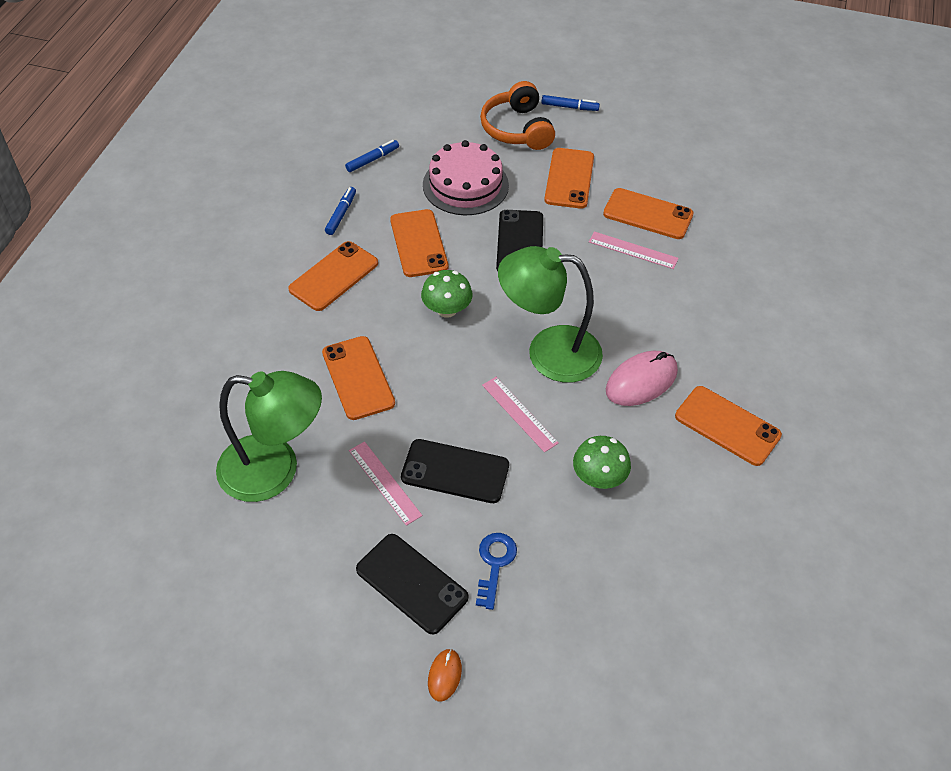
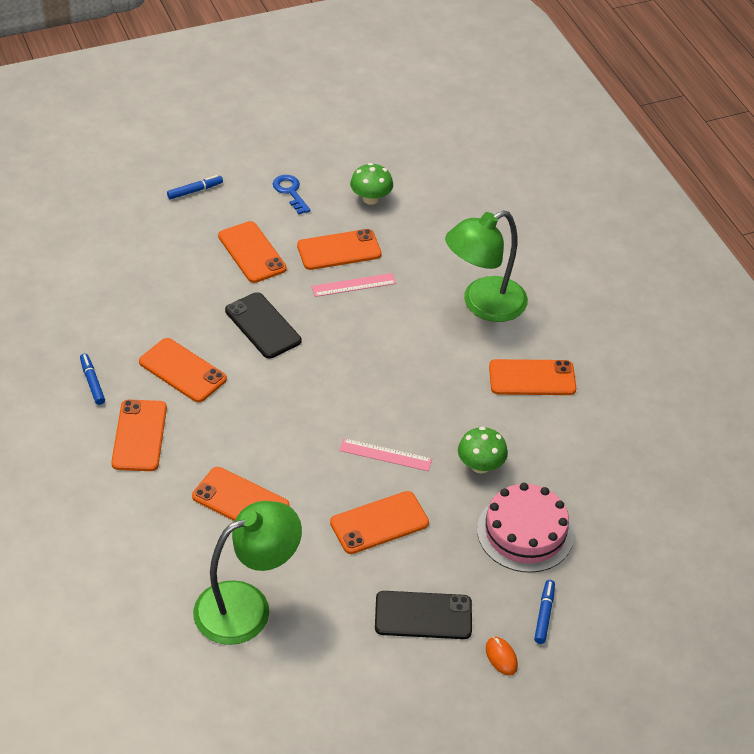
camera: 40 degrees left, 5 degrees down
(372, 160) = (71, 322): blue marker -> blue marker (544, 615)
(385, 482) = (337, 562): pink ruler -> none
(447, 309) = (257, 410): green mushroom -> green mushroom (371, 198)
(455, 471) = (379, 523): black phone -> orange phone
(465, 185) = (173, 302): pink cake -> pink cake (525, 532)
(494, 564) = (466, 566): blue key -> blue key (290, 192)
(517, 129) = (169, 232): orange headphones -> none
(548, 352) = (364, 398): green lamp -> green lamp (483, 305)
(641, 381) = (448, 380): pink mouse -> none

